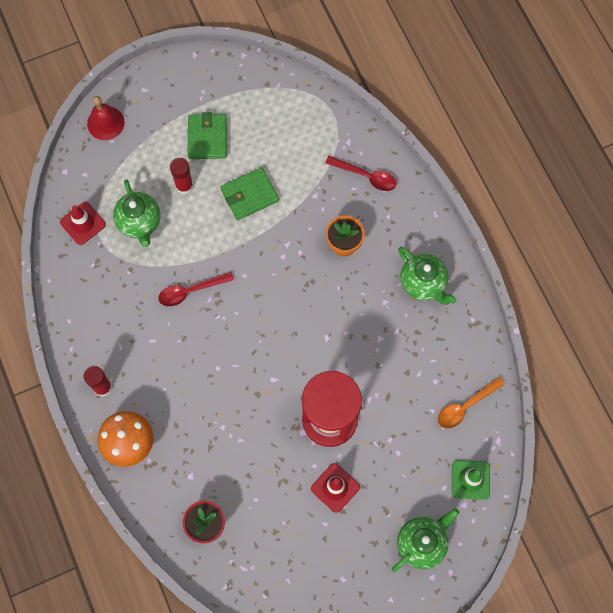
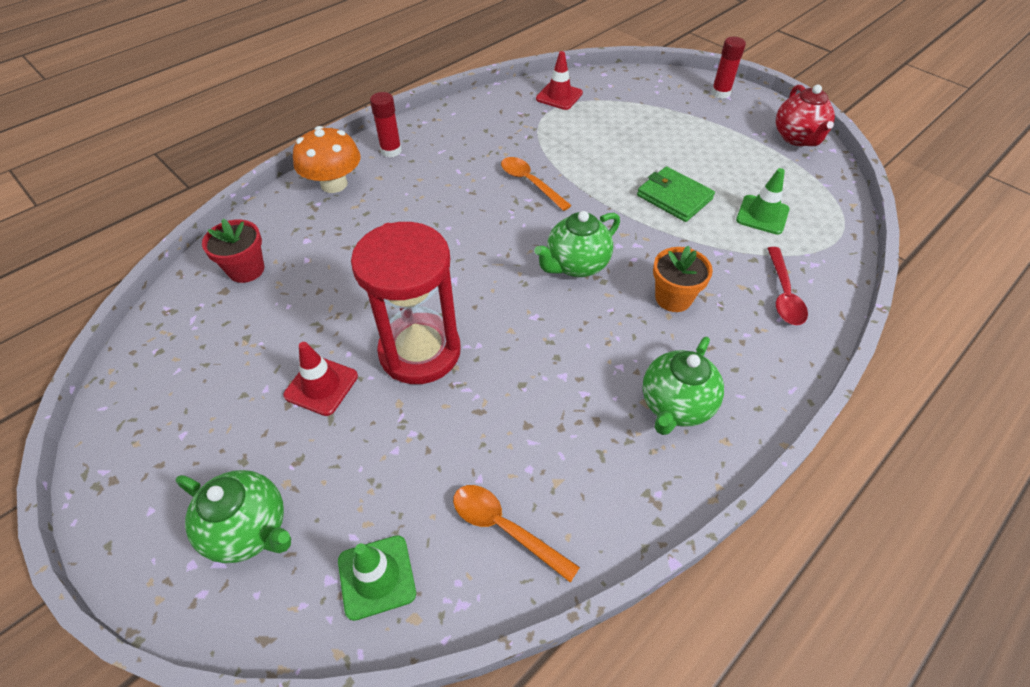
camera: 70 degrees right, 20 degrees down
(105, 123) = (672, 83): red bell -> none
(140, 223) = (584, 129): green teapot -> green teapot (576, 265)
(184, 186) = (647, 147): red glue stick -> red glue stick (720, 93)
(190, 291) = (530, 183): red spoon -> orange spoon
(207, 138) = (714, 149): green wallet -> none
(219, 71) = (797, 138): none -> red teapot
(291, 146) = (762, 215): none -> green traffic cone

